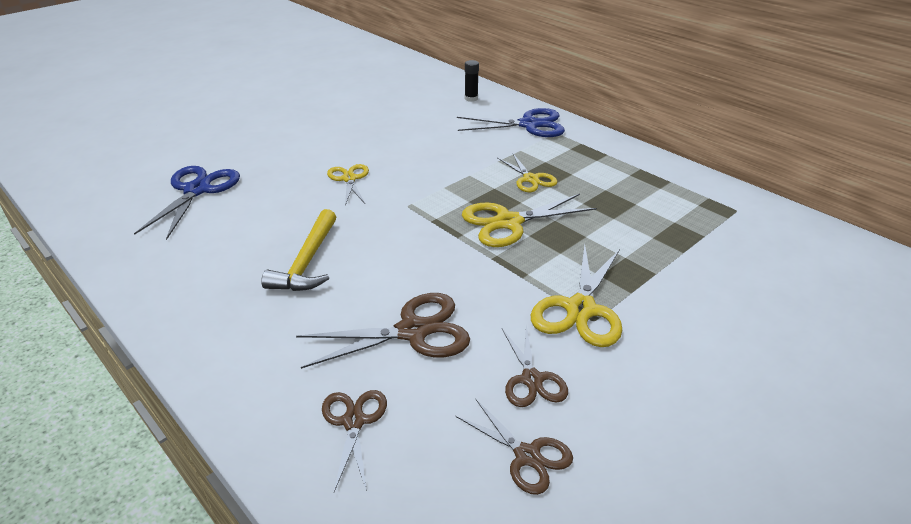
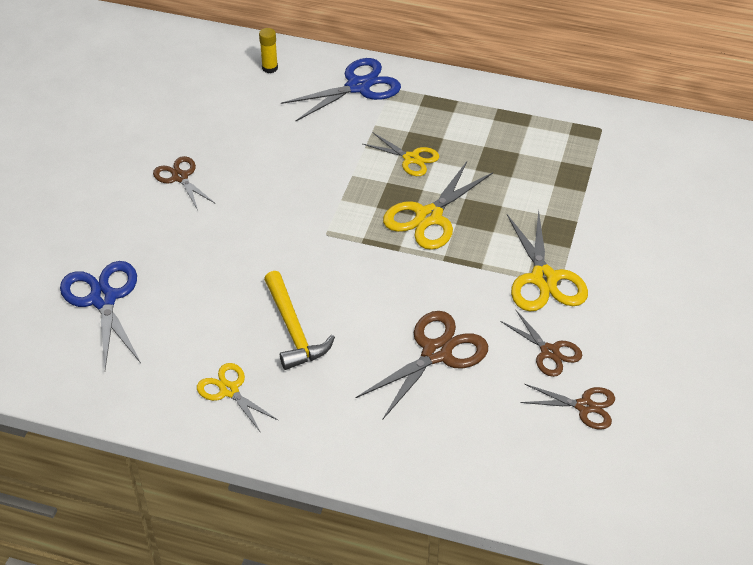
camera: 30 degrees left, 10 degrees up
(349, 179) = (243, 225): yellow scissors -> yellow scissors (229, 390)
(354, 421) = (455, 439): brown scissors -> brown scissors (180, 177)
(471, 98) = (270, 68): black glue stick -> yellow glue stick

